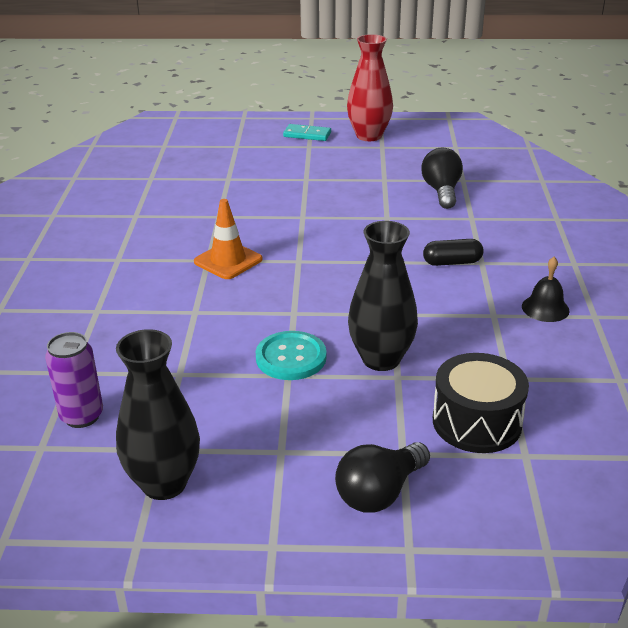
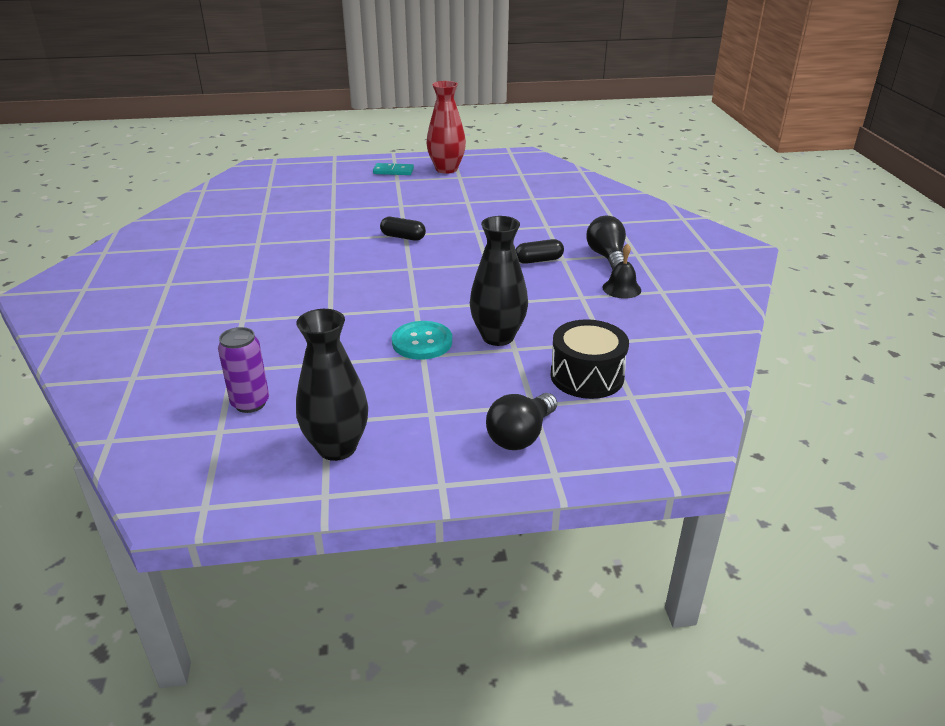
camera: 10 degrees left, 0 degrees up
(228, 261) = (349, 272): orange traffic cone -> none
(299, 220) = (403, 237): none -> black capsule
(441, 191) = (517, 208): black light bulb -> black light bulb (607, 257)

